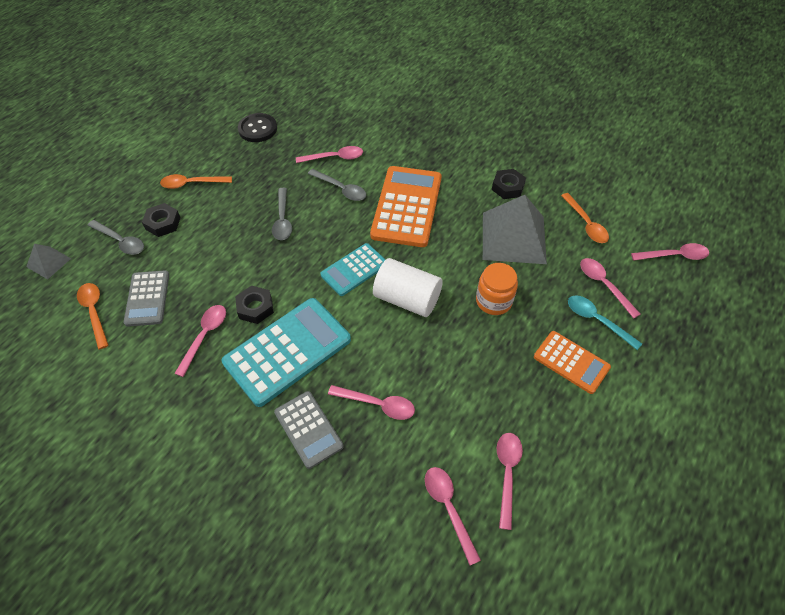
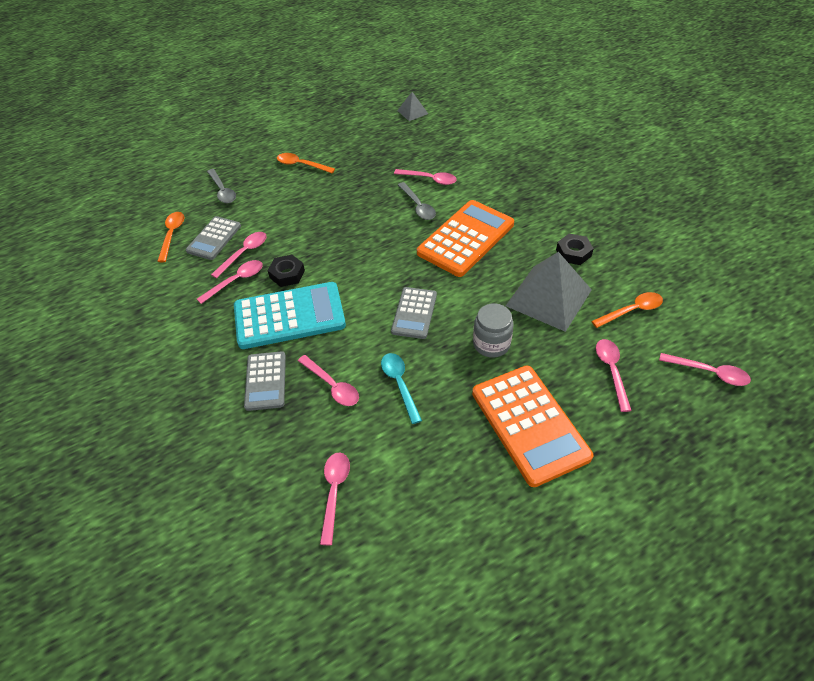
camera: 30 degrees right, 5 degrees down
(48, 262) = (165, 189): grey pyramid -> grey pyramid (412, 112)
(163, 223) = (261, 187): black nut -> none
(257, 129) = (381, 138): black button -> none
(282, 220) = (353, 215): grey spoon -> none
(354, 270) = (385, 274): turquoise calculator -> none
(407, 299) = (414, 313): white cylinder -> grey calculator
(493, 301) = (491, 344): orange jar -> grey jar
(507, 473) = (404, 489): pink spoon -> pink spoon (244, 253)
(571, 362) = (529, 424): orange calculator -> orange calculator, size x1.72
(586, 224) = (631, 311): orange spoon -> orange spoon turned 120 degrees counterclockwise
(597, 320) = (581, 399): turquoise spoon -> turquoise spoon (399, 384)

